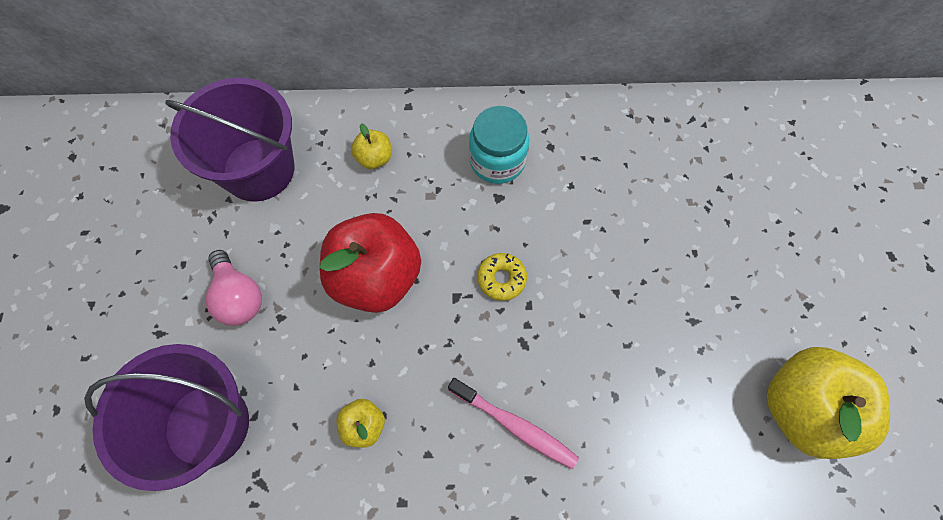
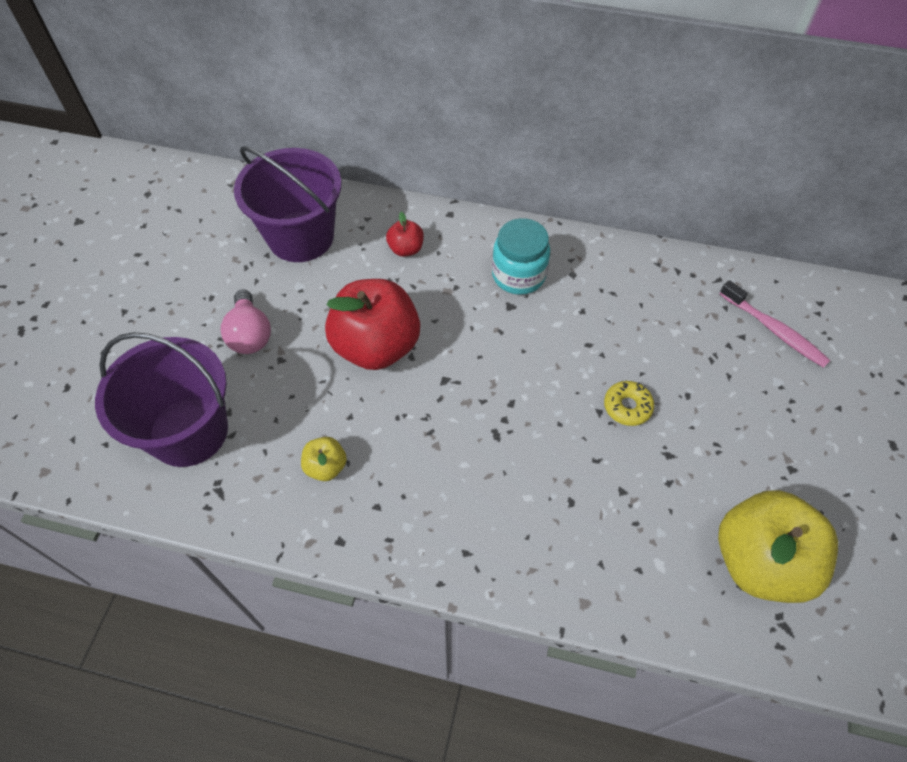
camera: 15 degrees right, 10 degrees down
(374, 158) = (406, 249): yellow apple -> red apple
(501, 279) = (492, 374): yellow donut -> yellow donut (627, 407)
(515, 425) = (466, 503): pink toothbrush -> pink toothbrush (774, 330)

